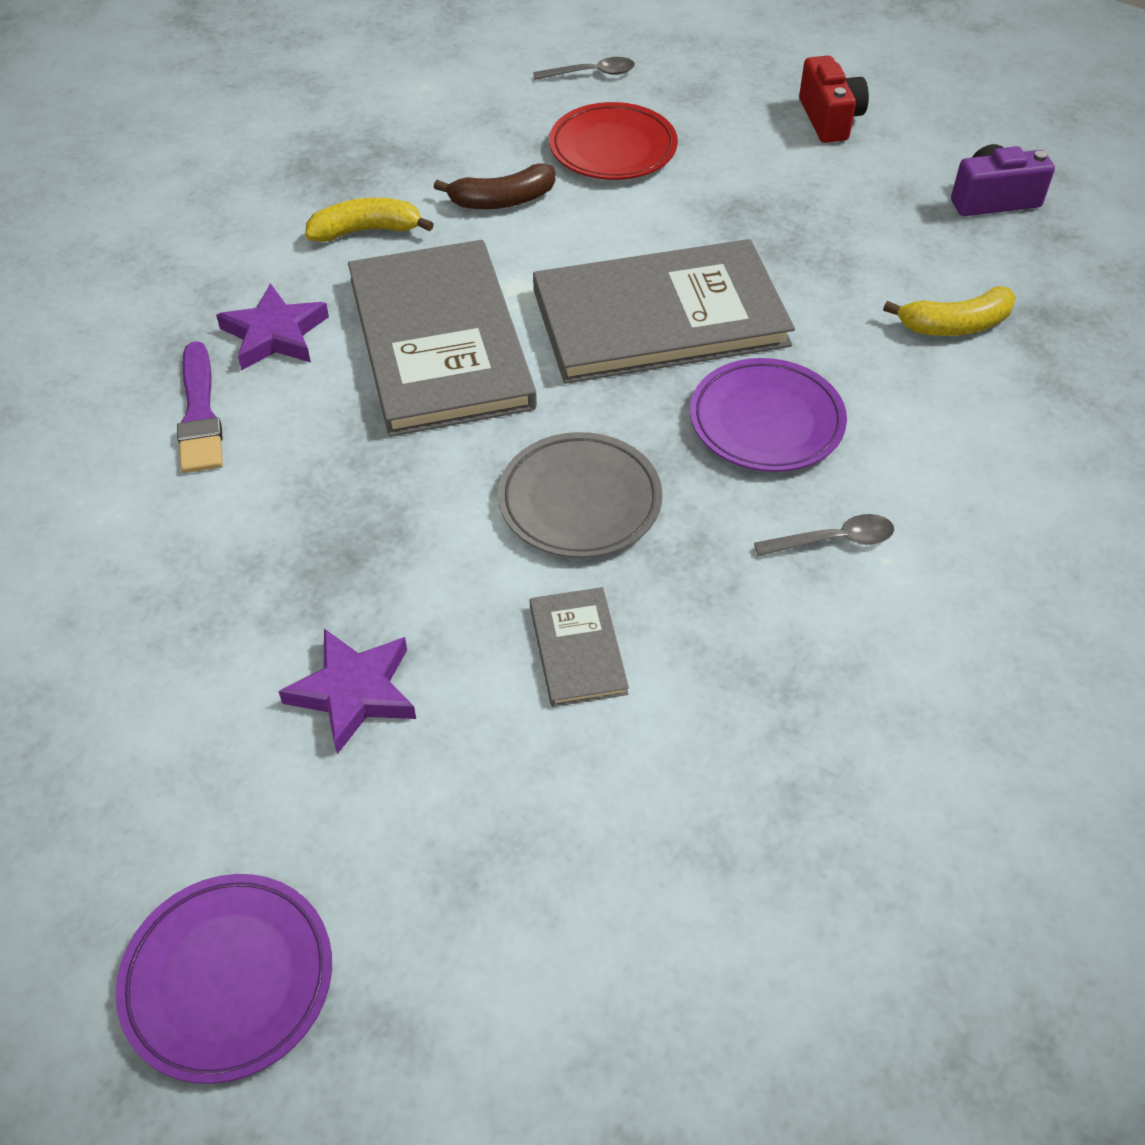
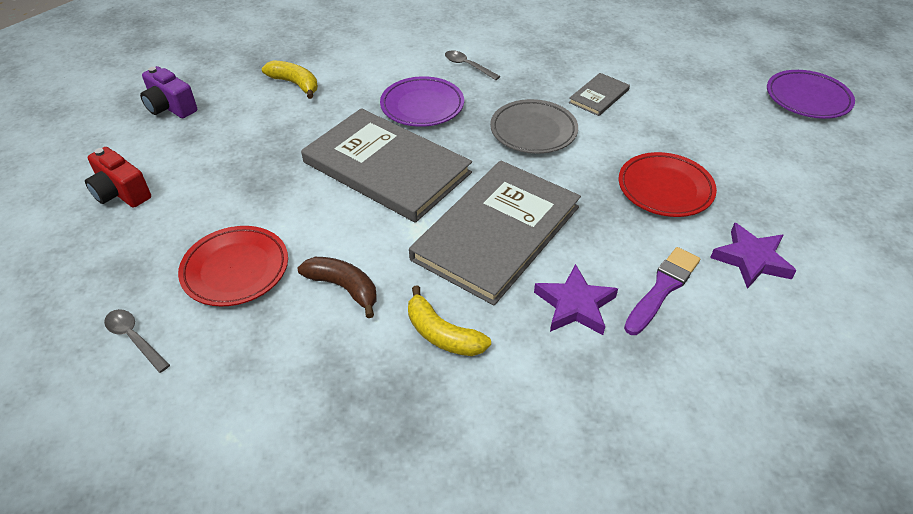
camera: 130 degrees left, 5 degrees down
(311, 548) = (665, 189): none -> red plate
(354, 692) = (696, 134): purple star -> purple star (751, 259)
(829, 119) = (121, 193): red camera -> red camera turned 90 degrees counterclockwise

